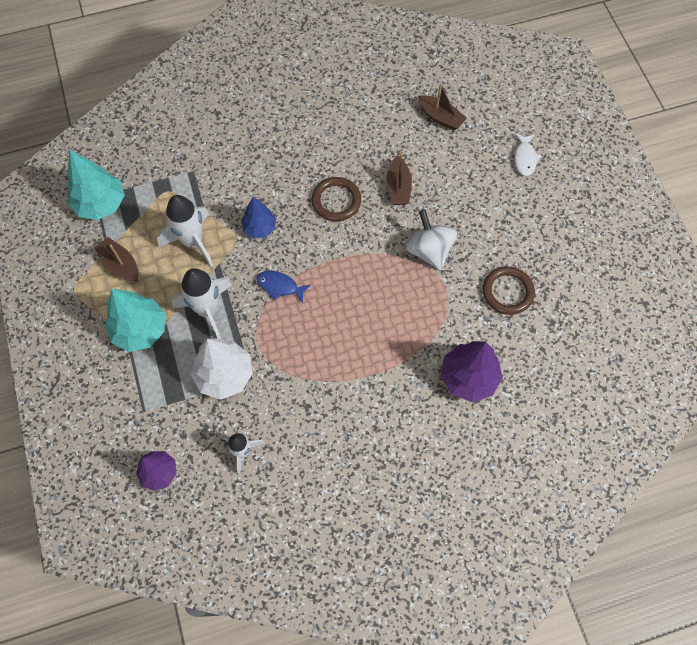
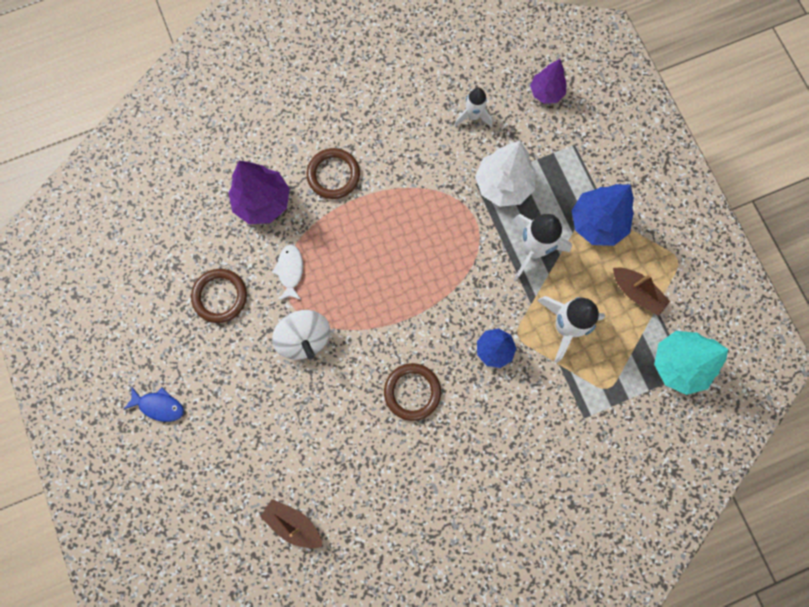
camera: 175 degrees right, 10 degrees up
(140, 330) = (597, 223): turquoise tree -> blue tree
(280, 286) = (462, 282): blue fish -> blue fish (159, 406)
(396, 400) = (333, 175): none -> brown ring
(398, 187) = (342, 416): brown boat -> none
(524, 158) = (191, 470): white fish -> white fish (290, 271)

